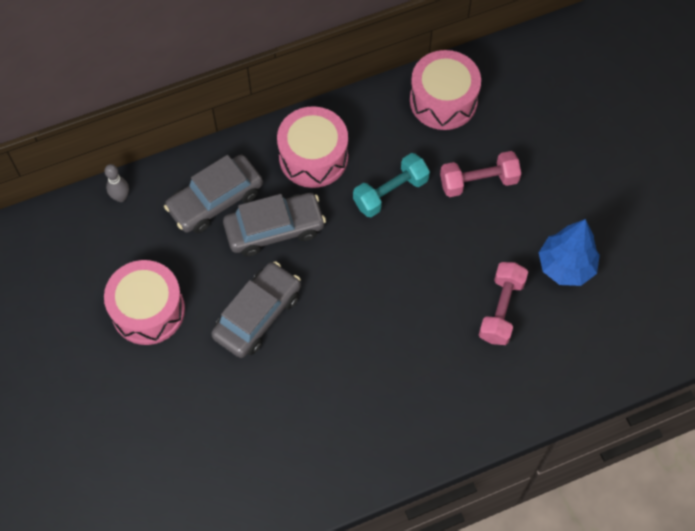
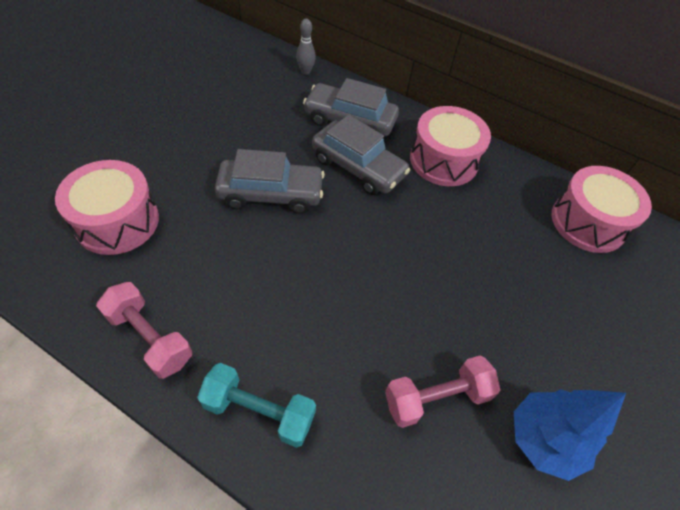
camera: 50 degrees right, 10 degrees down
(148, 310) = (224, 125): pink drum -> pink drum (117, 221)
(390, 192) = (466, 229): turquoise dumbbell -> turquoise dumbbell (259, 411)
(478, 181) = (546, 294): pink dumbbell -> pink dumbbell (150, 337)

